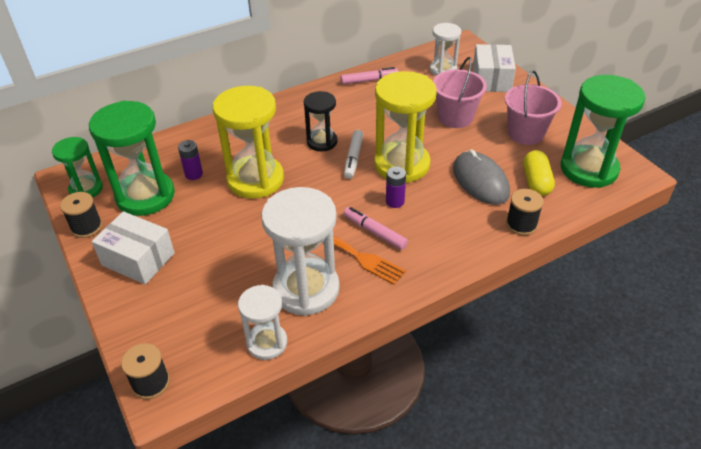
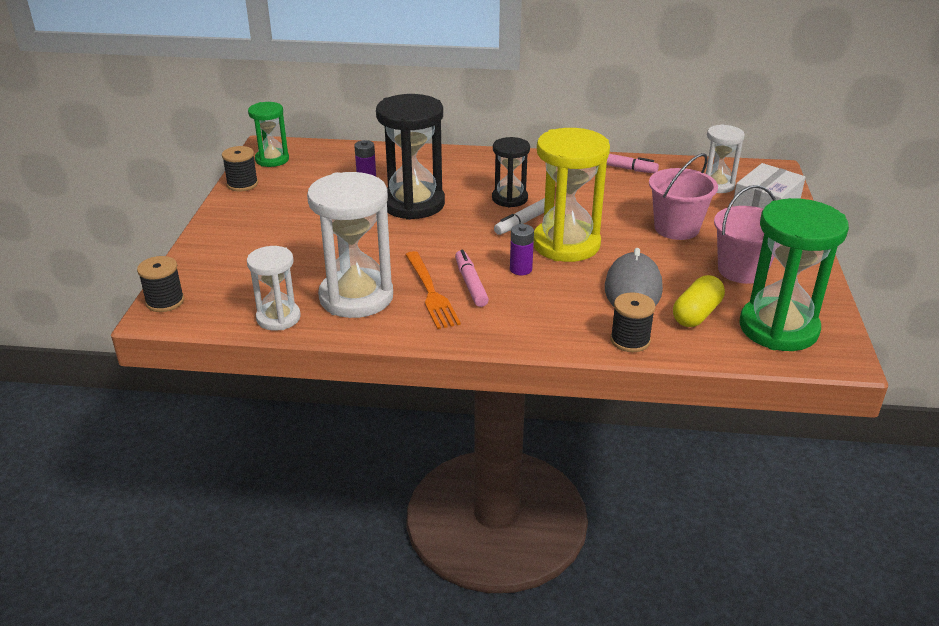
camera: 35 degrees right, 10 degrees down
(138, 259) = (253, 220): white box -> none
(145, 196) = (310, 181): green hourglass -> none
(255, 180) = (413, 204): yellow hourglass -> black hourglass

